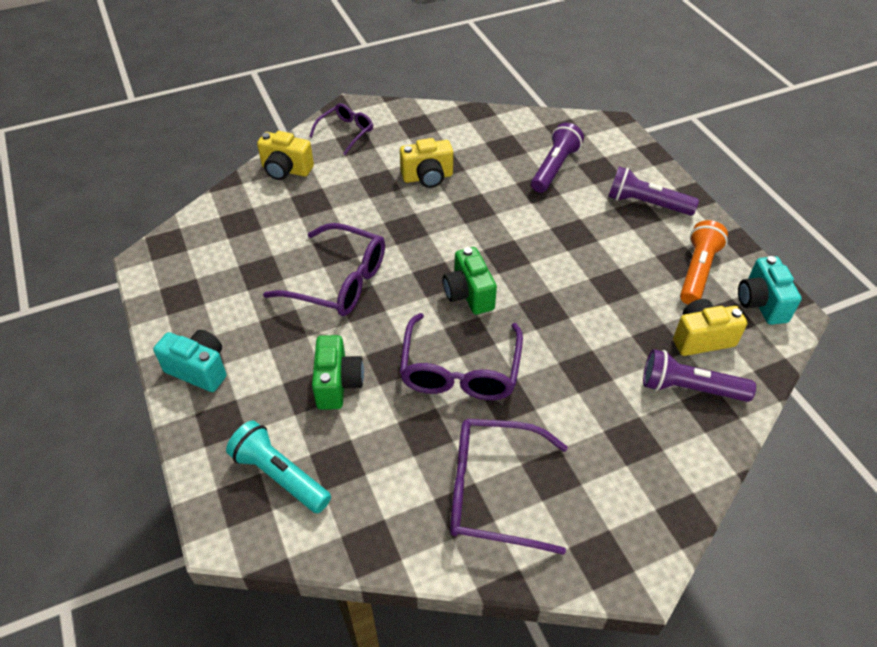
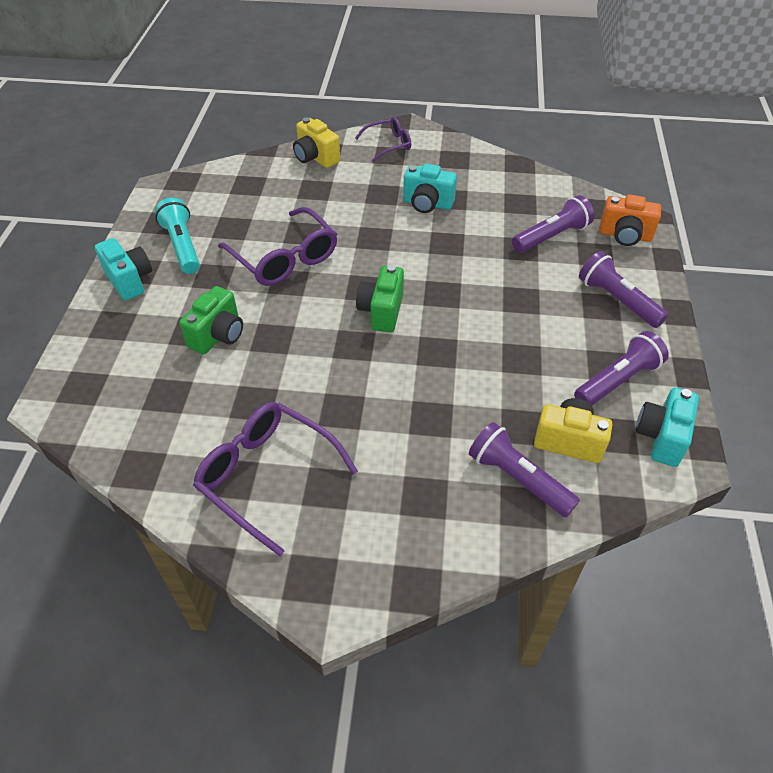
camera: 30 degrees right, 0 degrees up
(280, 475) = (120, 383): turquoise flashlight -> turquoise flashlight (182, 246)
(427, 177) = (427, 204): yellow camera -> turquoise camera
(460, 370) = (322, 369): purple glasses -> none
(610, 145) = (625, 236): none -> orange camera
(697, 271) = (617, 380): orange flashlight -> purple flashlight

